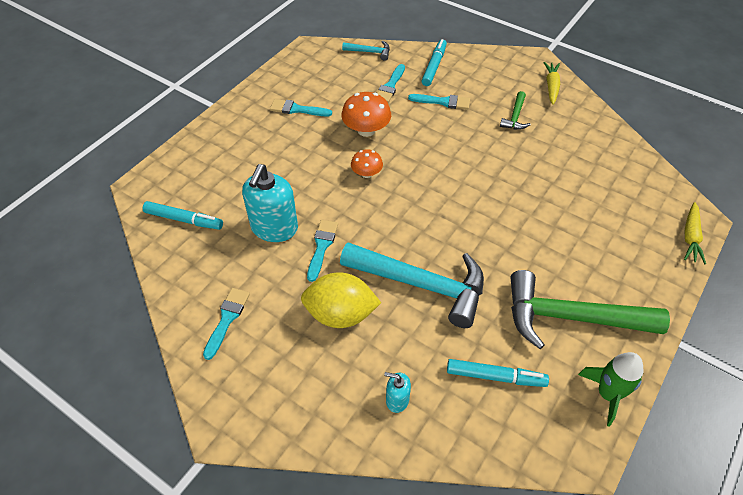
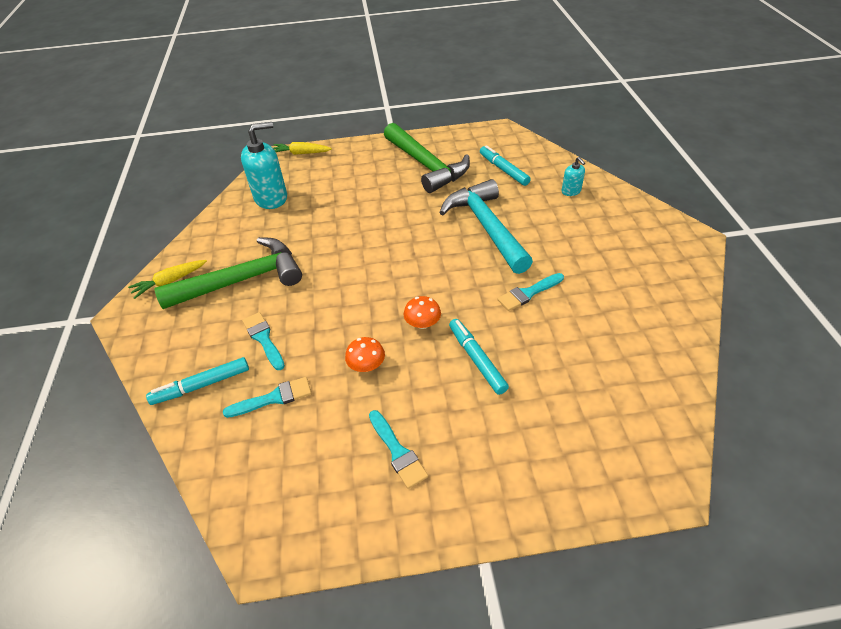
camera: 130 degrees left, 5 degrees down
(184, 220) = (637, 404): turquoise marker -> turquoise marker (476, 359)
(227, 319) = (651, 293): turquoise brush -> none
(274, 228) = (553, 334): turquoise soap dispenser -> turquoise soap dispenser (271, 198)
(340, 314) = (561, 245): yellow lemon -> none
(366, 130) = (366, 365): orange mushroom -> orange mushroom, size x0.62
(370, 52) = (217, 469): turquoise hammer -> none
(515, 117) = (242, 280): green hammer -> green hammer, size x2.23
(607, 394) = (458, 137): green rocket -> none
(690, 237) = (301, 153): yellow carrot -> yellow carrot turned 150 degrees counterclockwise

